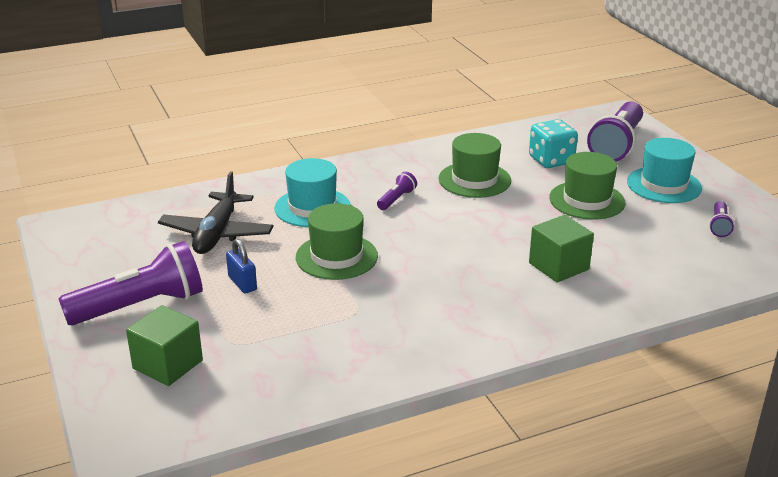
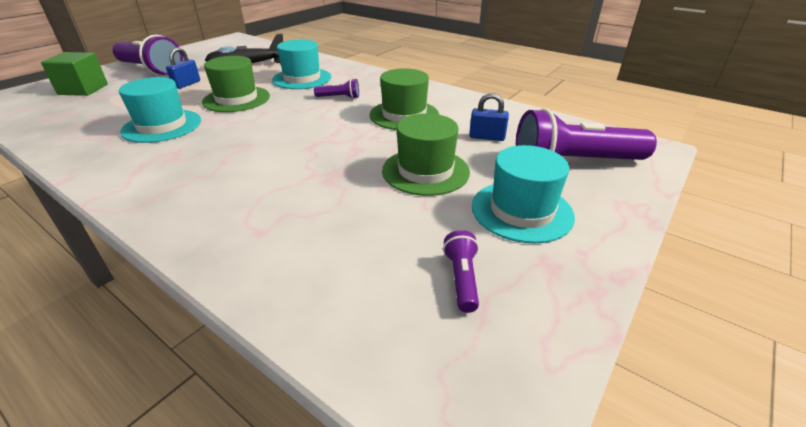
camera: 60 degrees right, 5 degrees up
(373, 310) = (162, 126): none -> turquoise hat
(551, 160) = (487, 137): turquoise dice -> blue padlock
(558, 266) = (273, 184): green cube -> none
(719, 226) = (461, 279): purple flashlight -> purple flashlight turned 105 degrees clockwise

